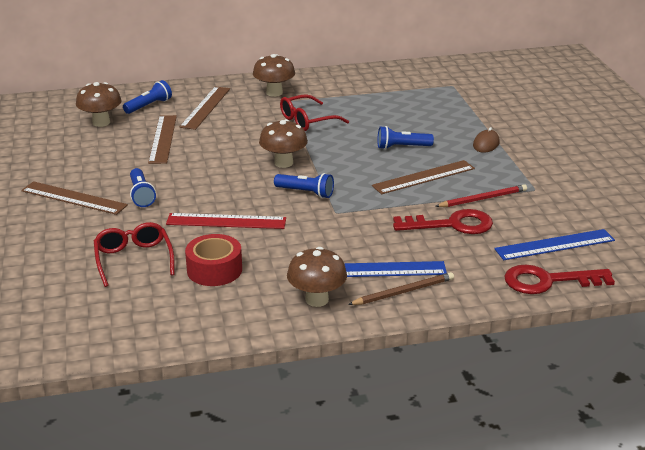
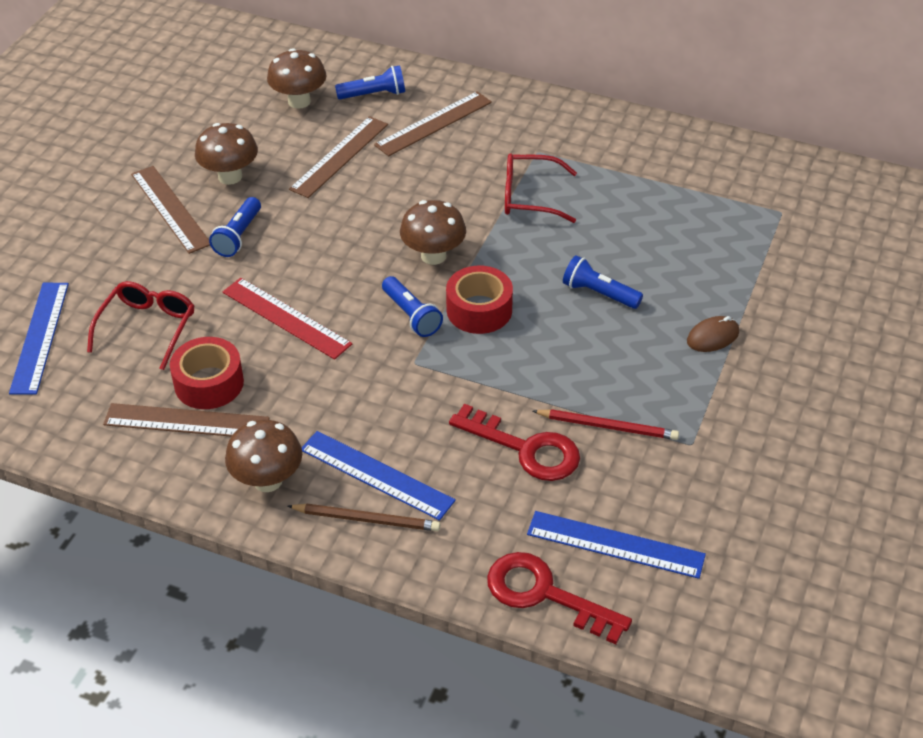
camera: 35 degrees right, 15 degrees up
(56, 293) = (40, 337): none -> blue ruler
(274, 93) = (537, 131): brown mushroom -> brown mushroom (230, 176)
(343, 176) = (479, 310): none -> red tape
(424, 177) = (573, 356): brown ruler -> brown ruler (186, 422)

